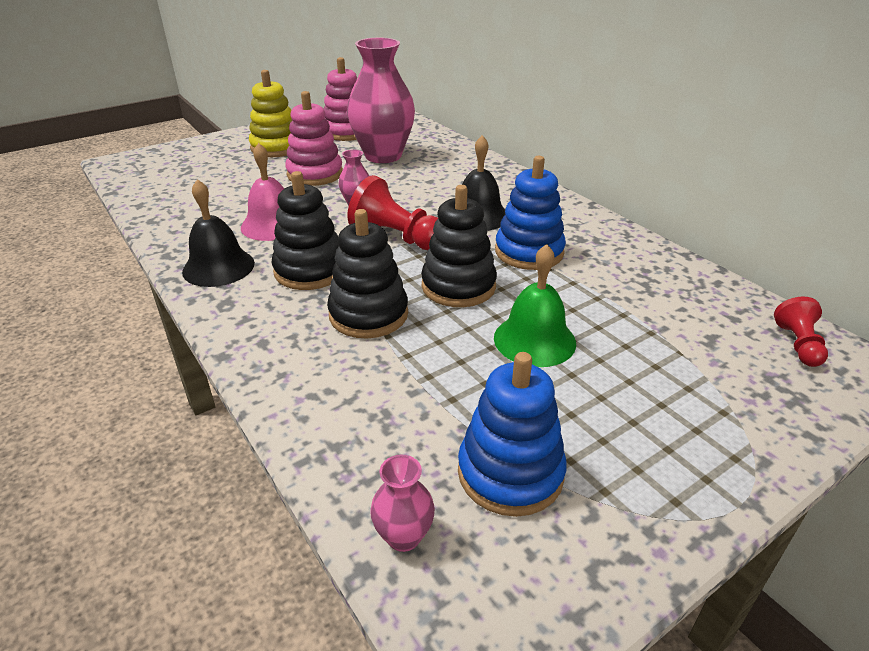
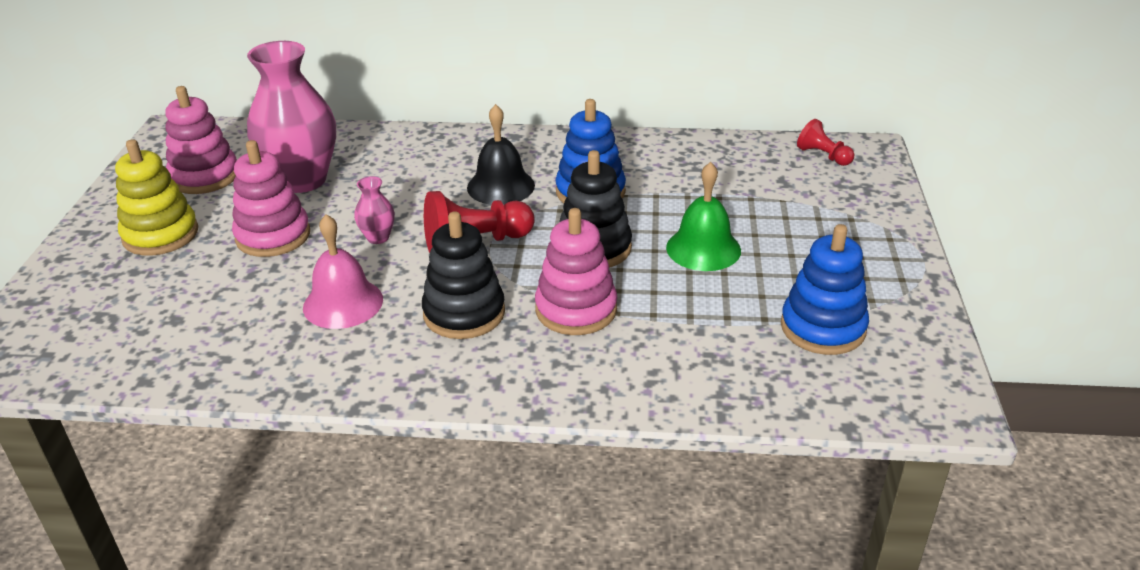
camera: 50 degrees left, 0 degrees up
(218, 267) = (379, 366): black bell -> none
(368, 314) = (576, 309): black stacking toy -> pink stacking toy
(403, 536) = (836, 398): pink vase -> none

